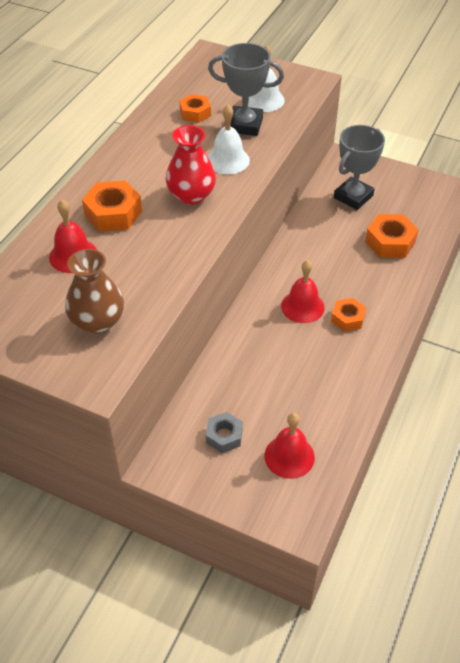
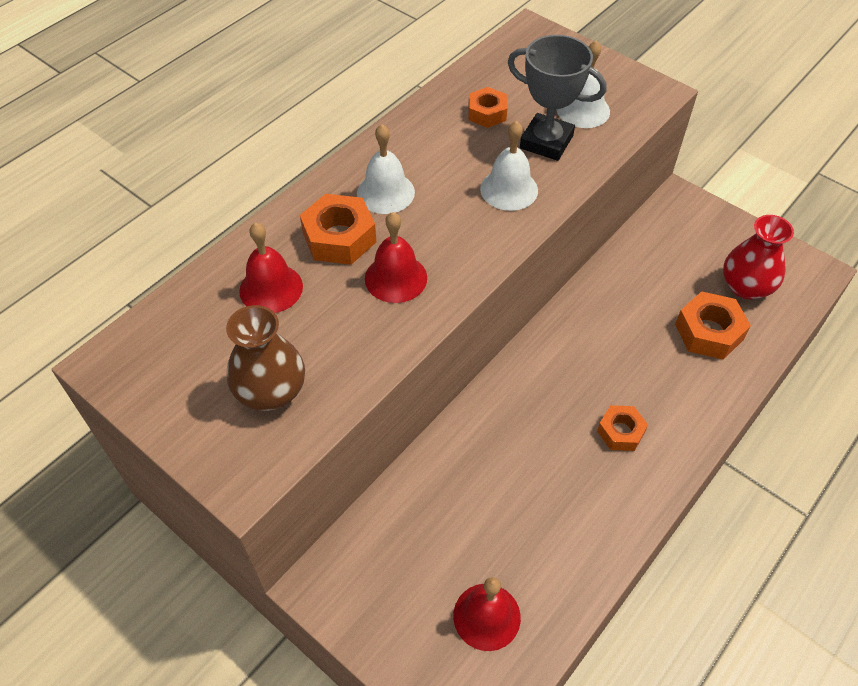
camera: 15 degrees right, 5 degrees up
(137, 178) = (385, 192): none -> white bell
(191, 195) = (446, 231): red vase -> red vase (745, 286)
(224, 436) = (411, 564): grey nut -> none
(302, 306) = (565, 401): red bell -> red bell (396, 278)
(353, 197) = (677, 256): grey trophy -> none

